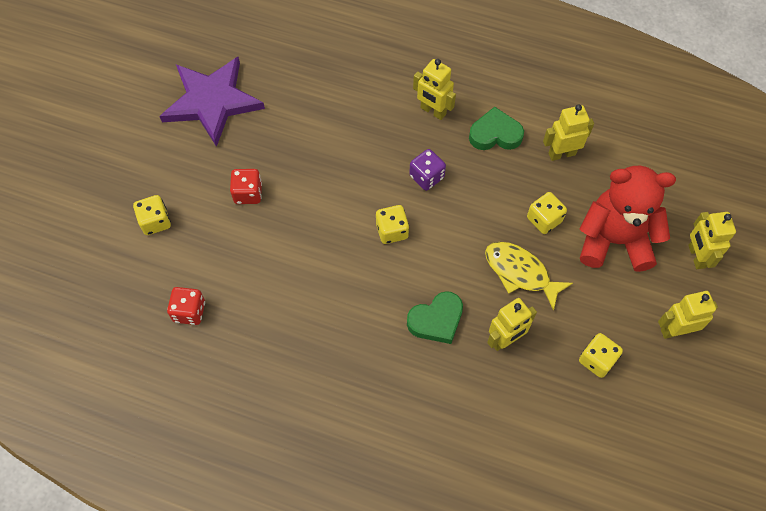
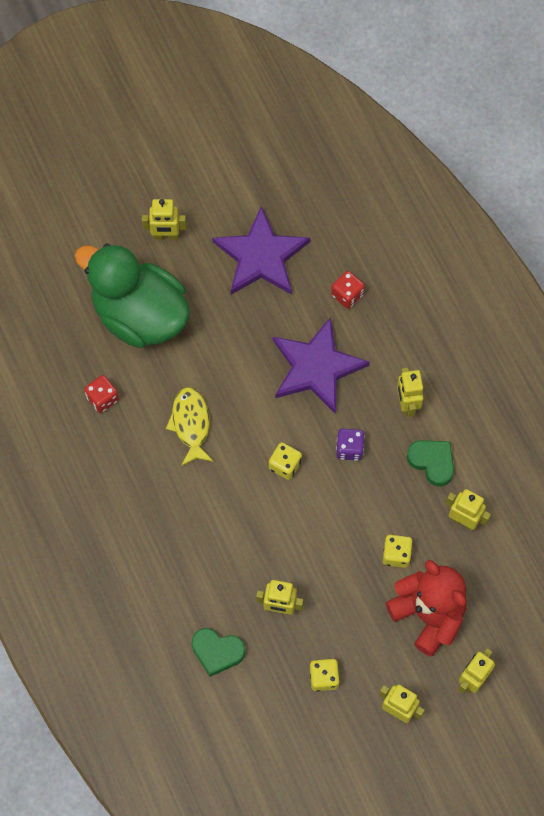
camera: 45 degrees right, 5 degrees up
(118, 147) = (166, 236): none -> yellow robot
(155, 222) = (139, 315): yellow dice -> green duck
(248, 193) = (218, 349): red dice -> red dice (347, 295)
(339, 142) = (316, 367): none -> purple star
(436, 320) = (249, 552): green heart -> green heart (217, 652)
(520, 272) = (339, 574): yellow fish -> yellow fish (191, 424)

